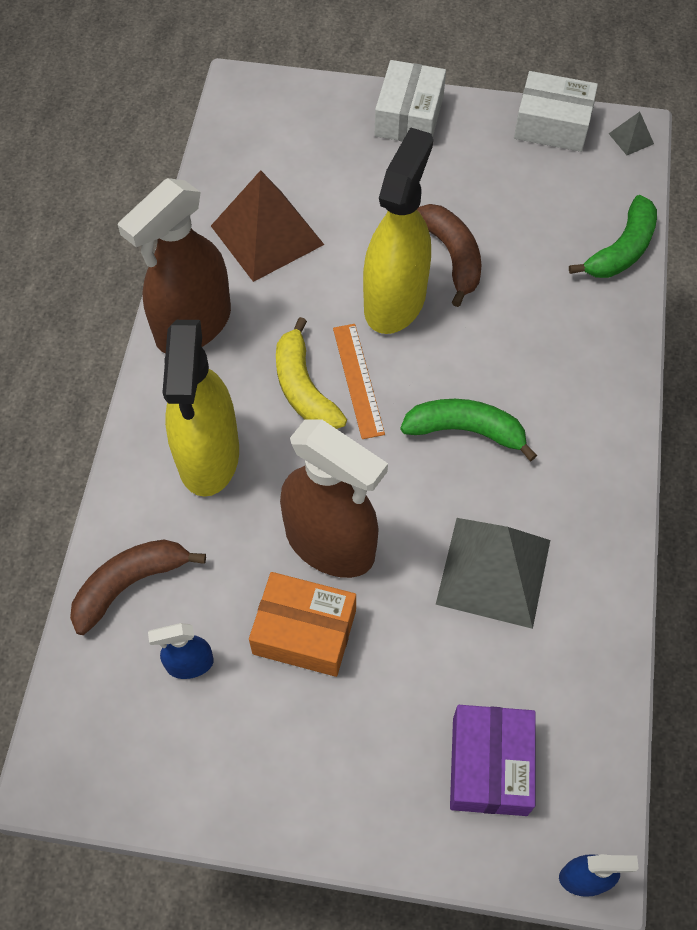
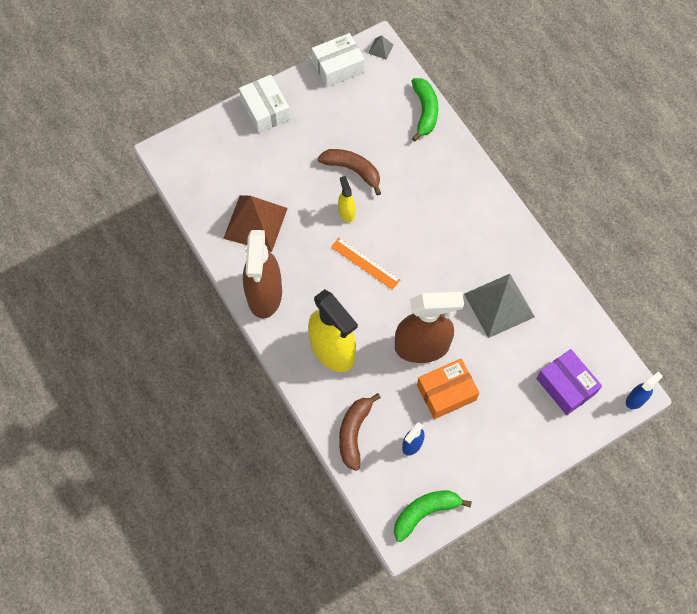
camera: 40 degrees left, 5 degrees up
(303, 388) = (344, 285): yellow banana -> none
(395, 301) = (346, 212): yellow spray bottle -> yellow spray bottle, size x0.46
(466, 430) = (433, 251): green banana -> green banana (425, 512)

